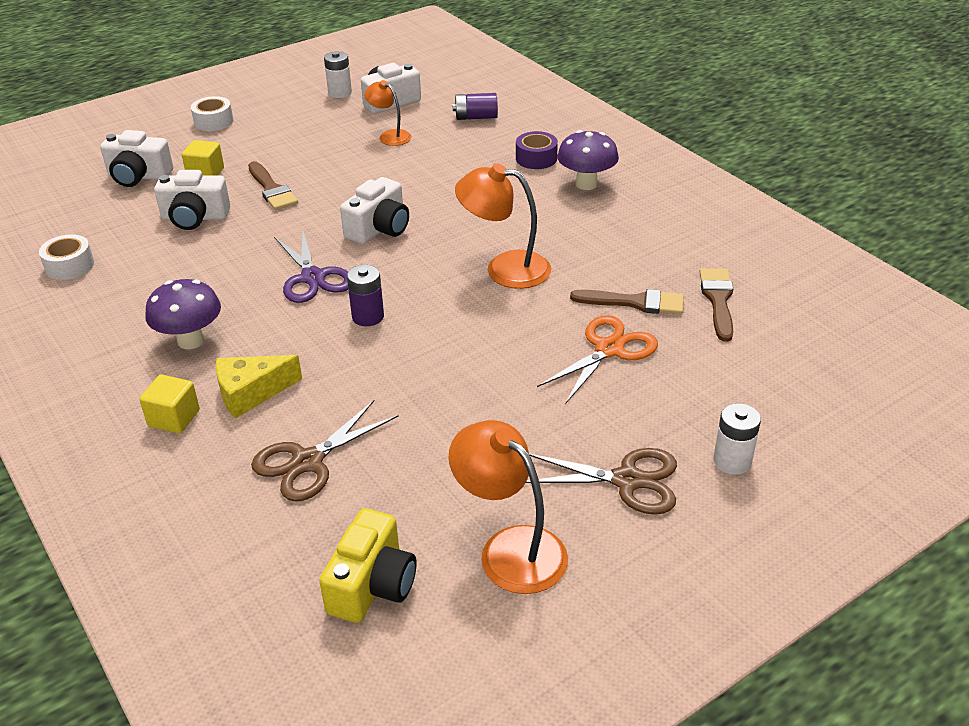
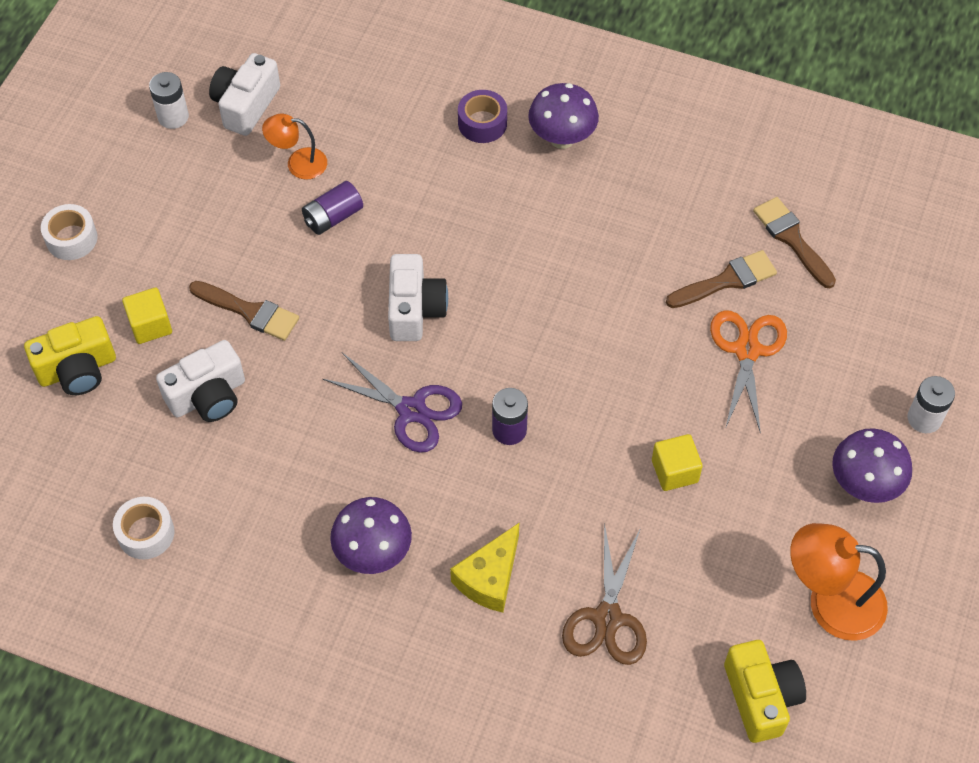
camera: 35 degrees left, 20 degrees up
(138, 176) = (77, 369): white camera -> yellow camera
(174, 418) = (449, 645): yellow cube -> yellow cube (674, 471)
(476, 117) = (365, 86): purple battery -> purple battery (333, 217)
(505, 268) = (580, 299): orange lamp -> none
(627, 481) = (864, 484): brown scissors -> purple mushroom

